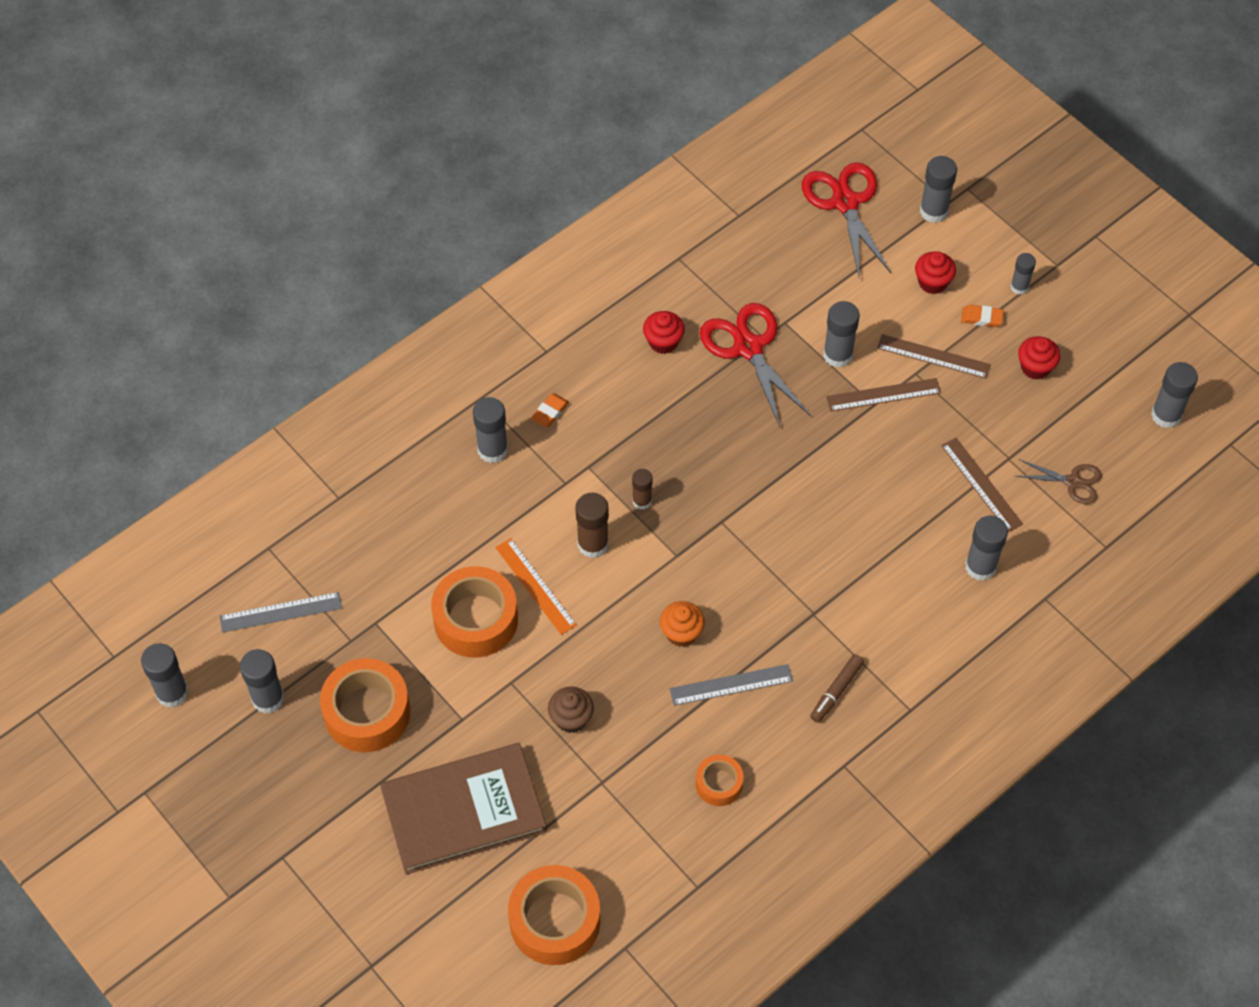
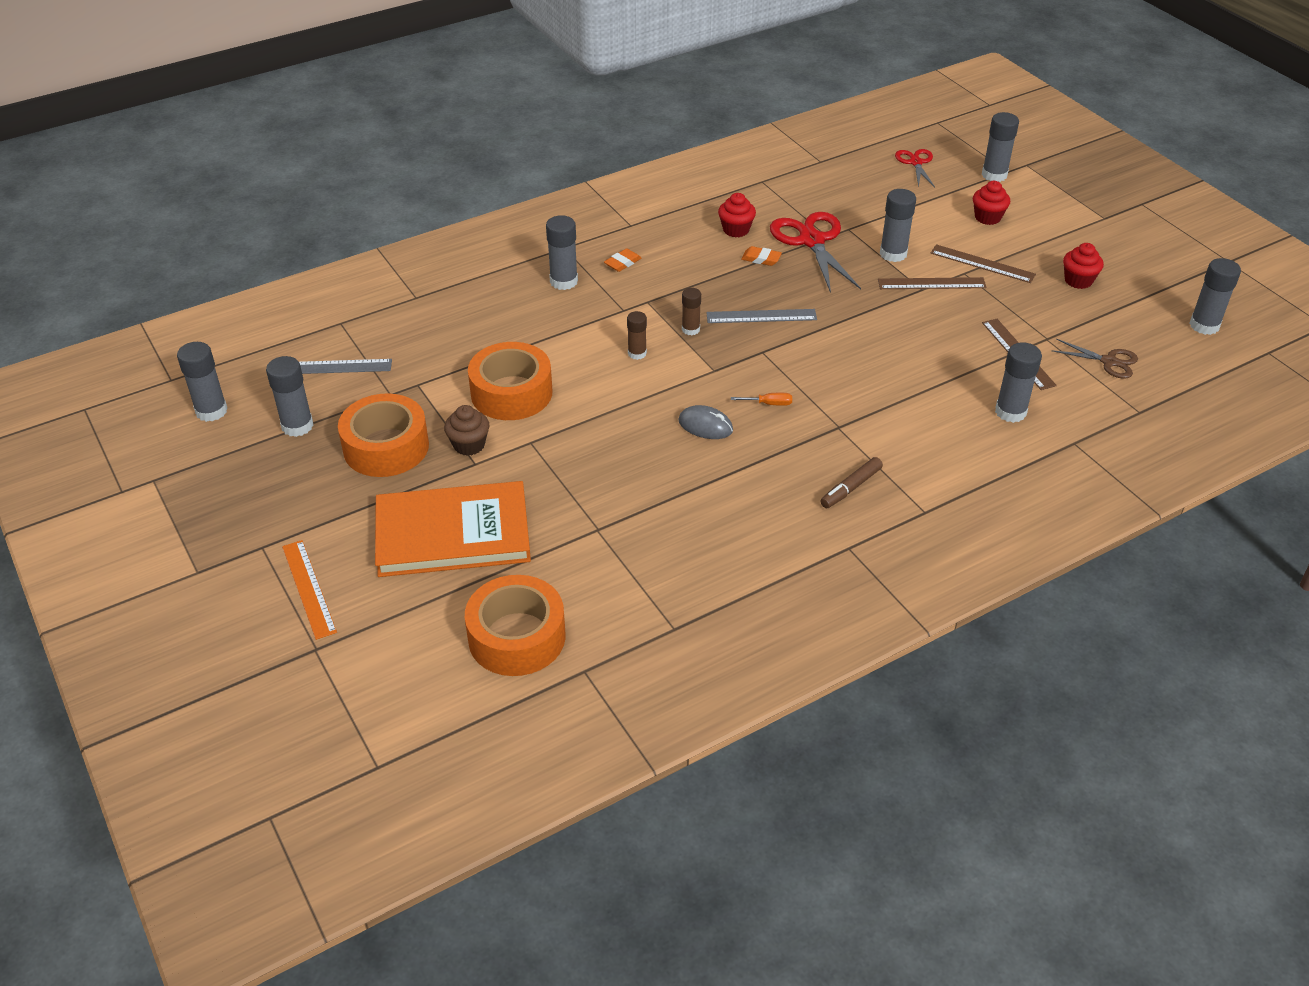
camera: 10 degrees right, 15 degrees down
(463, 811) = (453, 534): brown book -> orange book
(535, 586) = (575, 376): orange ruler -> orange ruler (309, 588)
(571, 718) = (581, 476): brown cupcake -> brown cupcake (469, 445)
(593, 544) = (637, 353): brown glue stick -> brown glue stick, size x0.63
(681, 633) = (705, 426): orange cupcake -> grey mouse
(719, 784) = (716, 546): orange tape -> none
(731, 685) = (745, 470): grey ruler -> grey ruler (761, 316)
(739, 593) = (768, 404): none -> orange screwdriver
(845, 203) = (915, 163): red scissors -> red scissors, size x0.56
(981, 318) = (1030, 244): orange eraser -> orange eraser (761, 259)
(1019, 287) = (1068, 228): grey glue stick -> none

